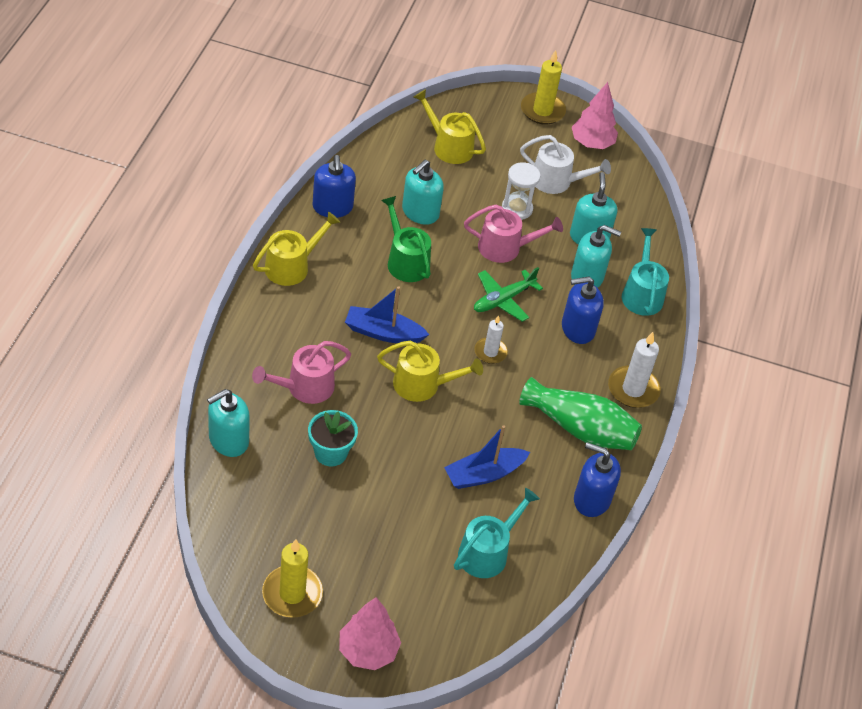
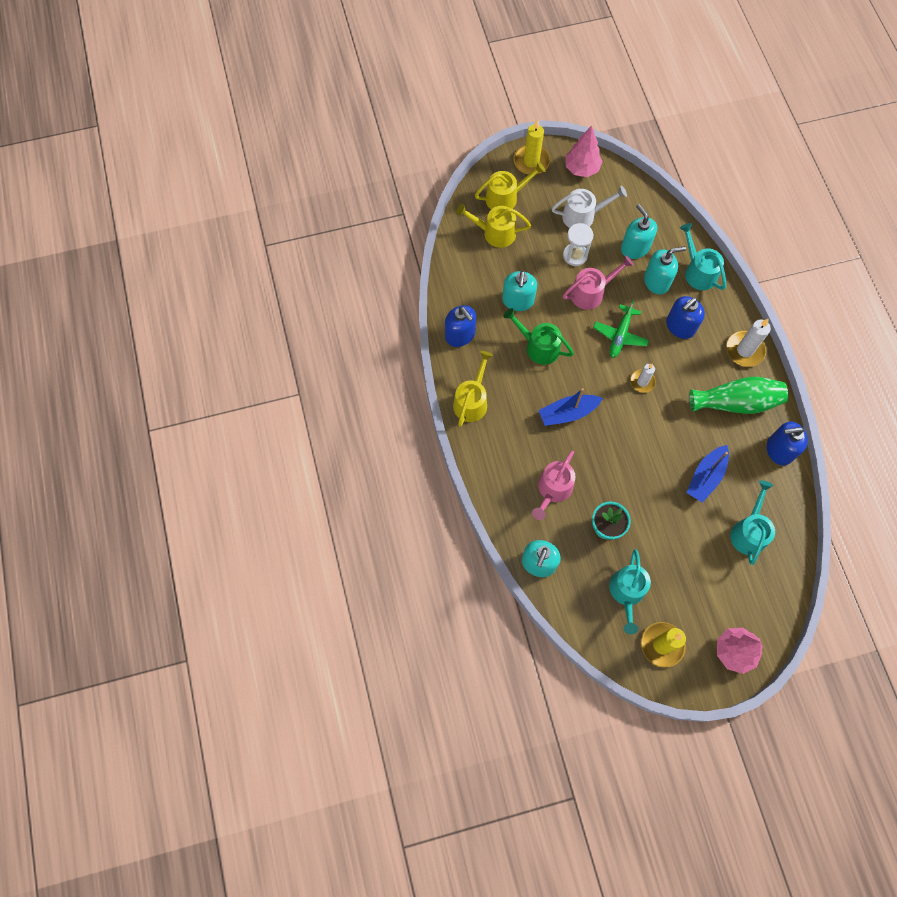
camera: 25 degrees left, 20 degrees up
(298, 523) = (627, 592): none -> turquoise watering can
(422, 385) = (621, 436): yellow watering can -> yellow watering can (505, 197)

